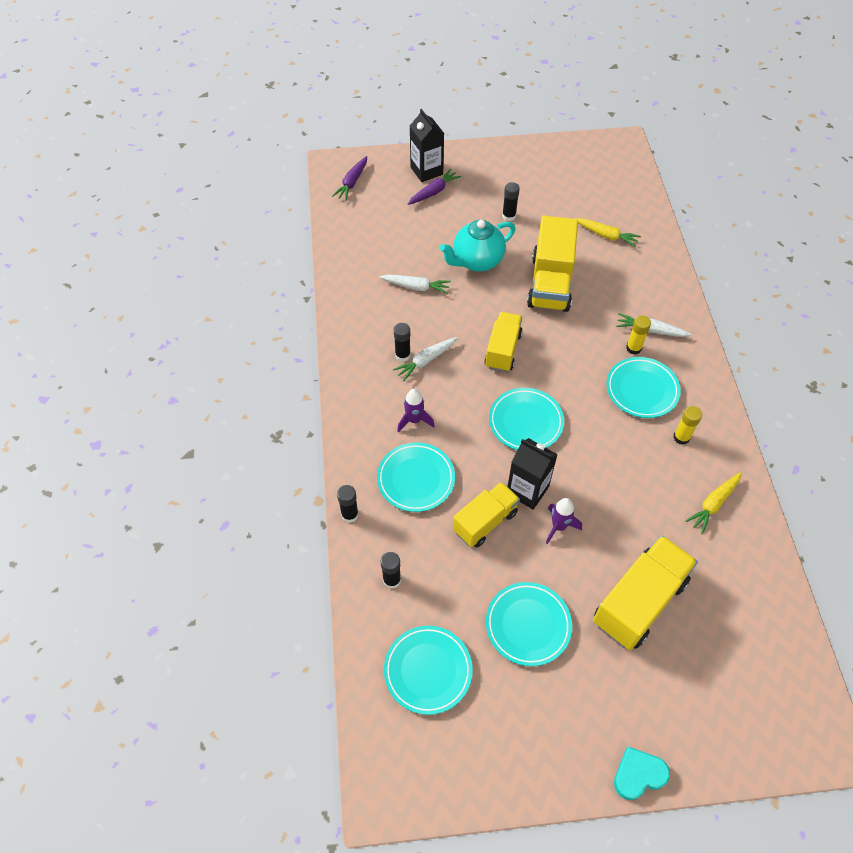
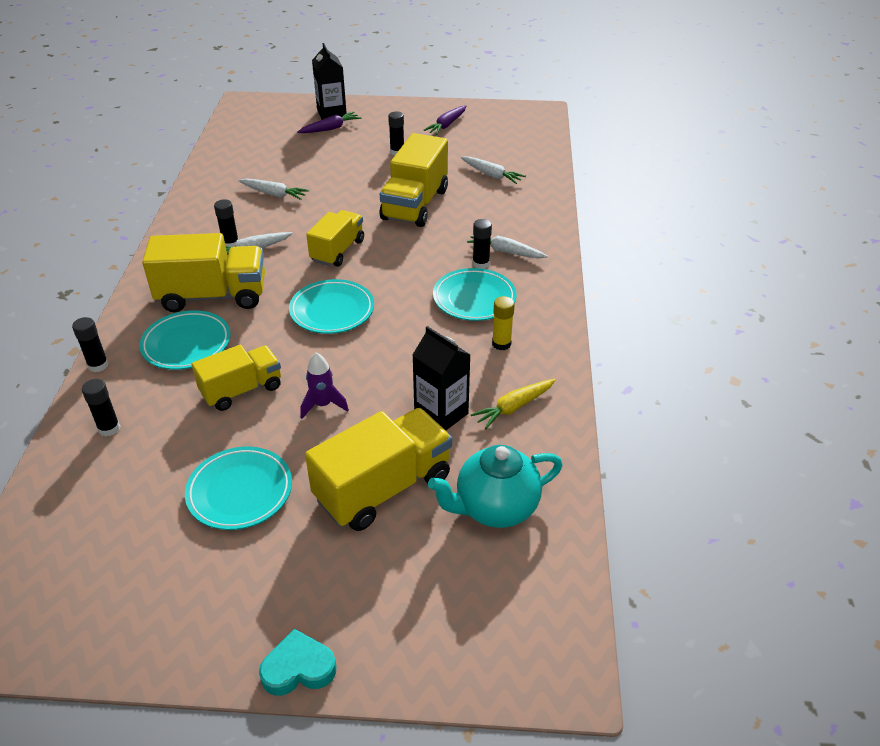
camera: 10 degrees right, 15 degrees down
(352, 182) = (254, 115): purple carrot -> purple carrot (446, 125)
(414, 420) = (213, 296): purple rocket -> yellow truck
(428, 671) = (100, 519): turquoise plate -> none
(477, 261) = (347, 181): turquoise teapot -> turquoise teapot (495, 508)
(527, 490) = (304, 368): black carton -> black carton (441, 414)
(606, 235) = (492, 175): yellow carrot -> white carrot
(633, 348) = (481, 264): yellow glue stick -> black glue stick

